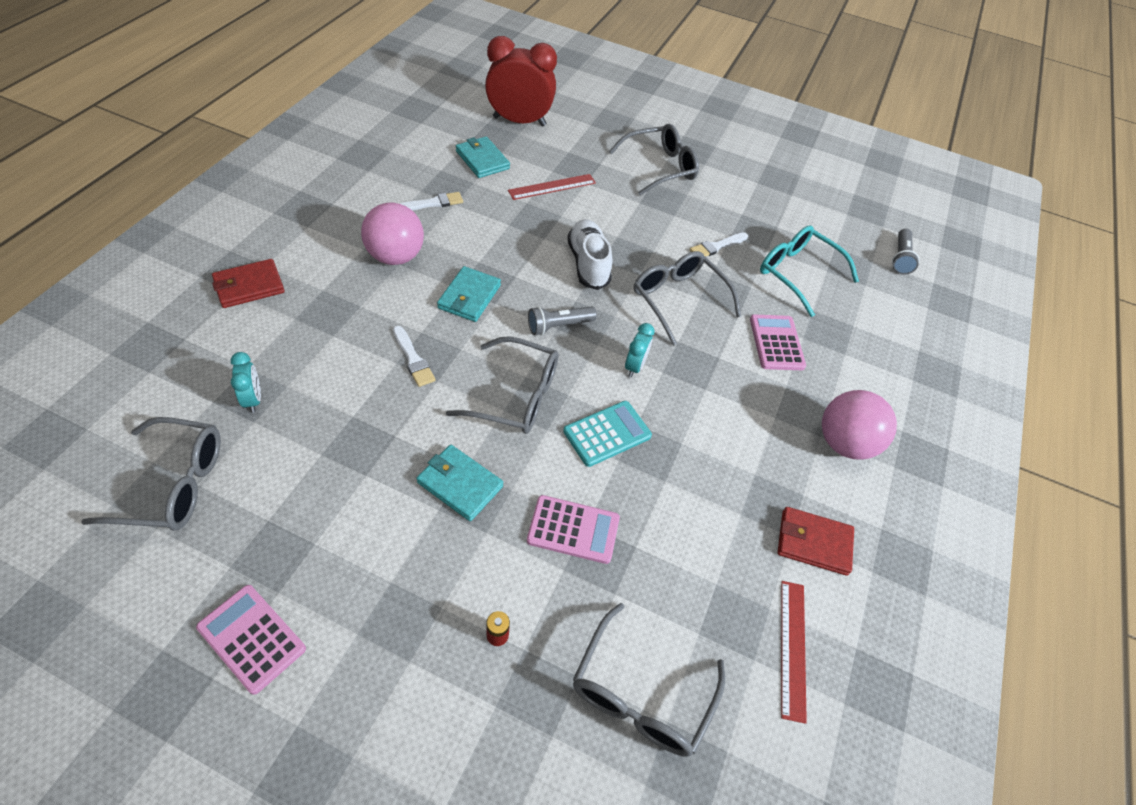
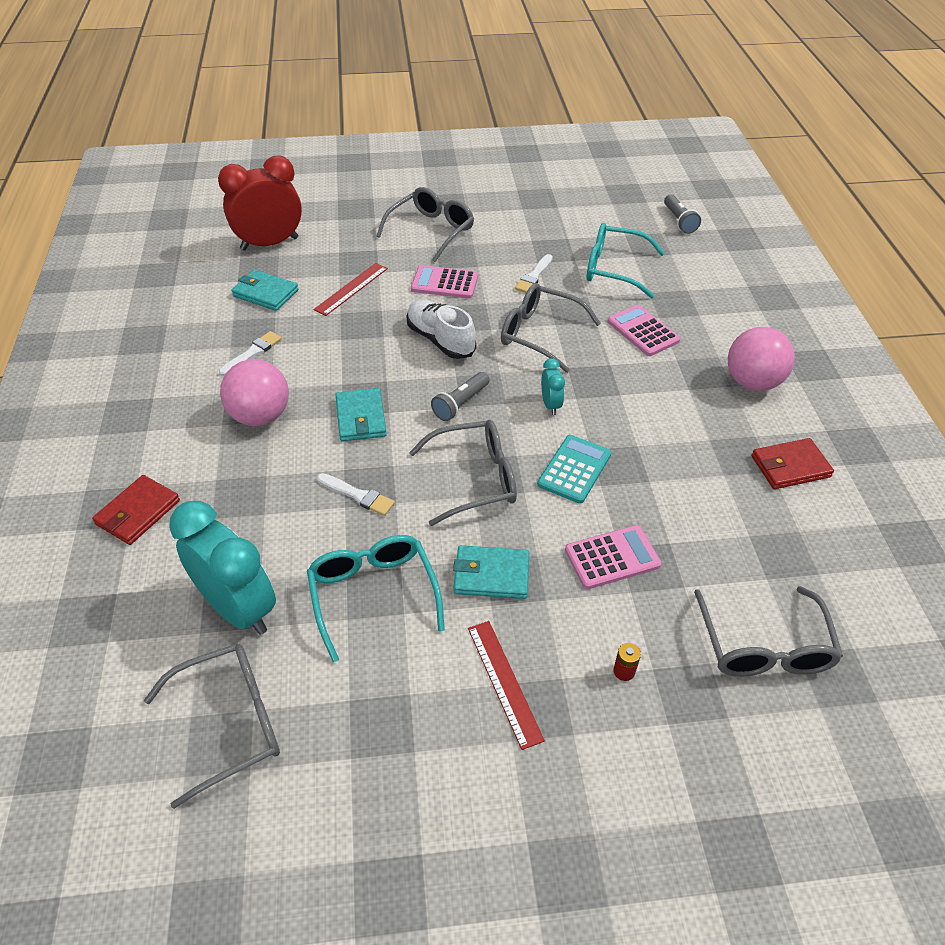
camera: 25 degrees left, 5 degrees down
(251, 638) = (426, 801): pink calculator -> pink calculator (444, 283)
(253, 399) = (238, 608): turquoise clock -> turquoise clock, size x2.18
(356, 447) = (373, 595): none -> turquoise glasses
(793, 648) = (837, 549): red ruler -> red ruler (504, 682)

